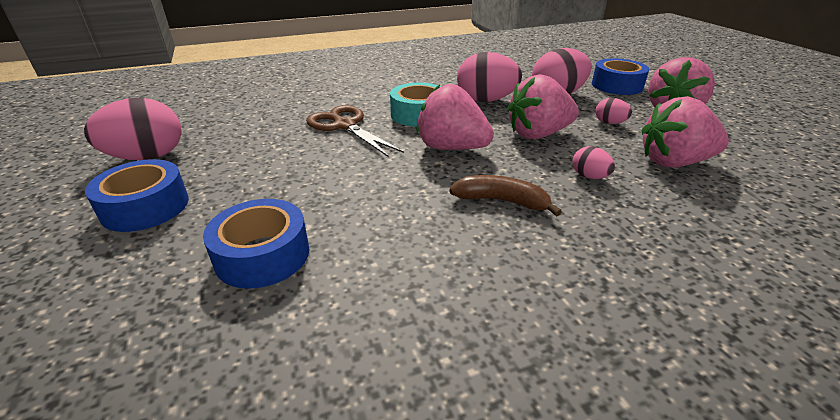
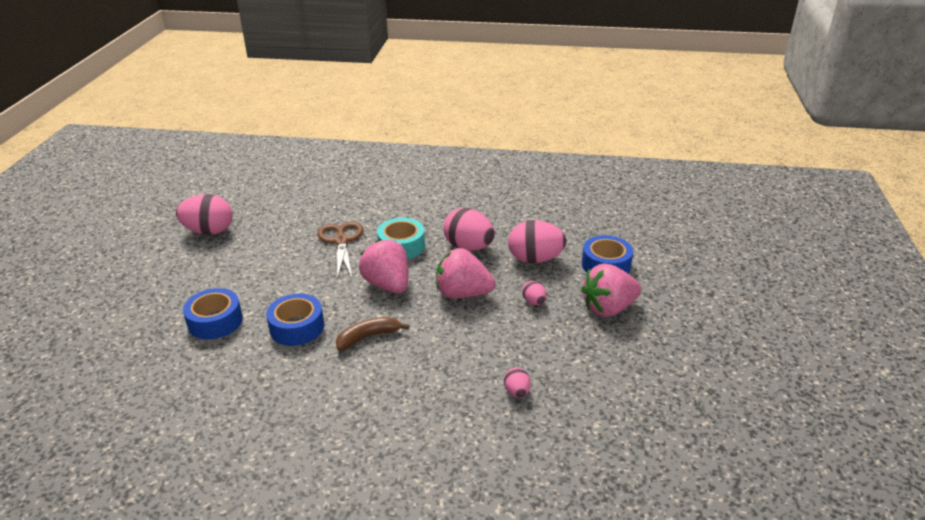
camera: 30 degrees right, 0 degrees up
(145, 207) = (185, 269): blue tape -> blue tape (297, 327)
(502, 201) = (368, 337): brown banana -> brown banana turned 75 degrees counterclockwise
(589, 176) = (447, 341): pink egg -> pink egg (517, 392)
(674, 162) = (525, 352): pink strawberry -> none

